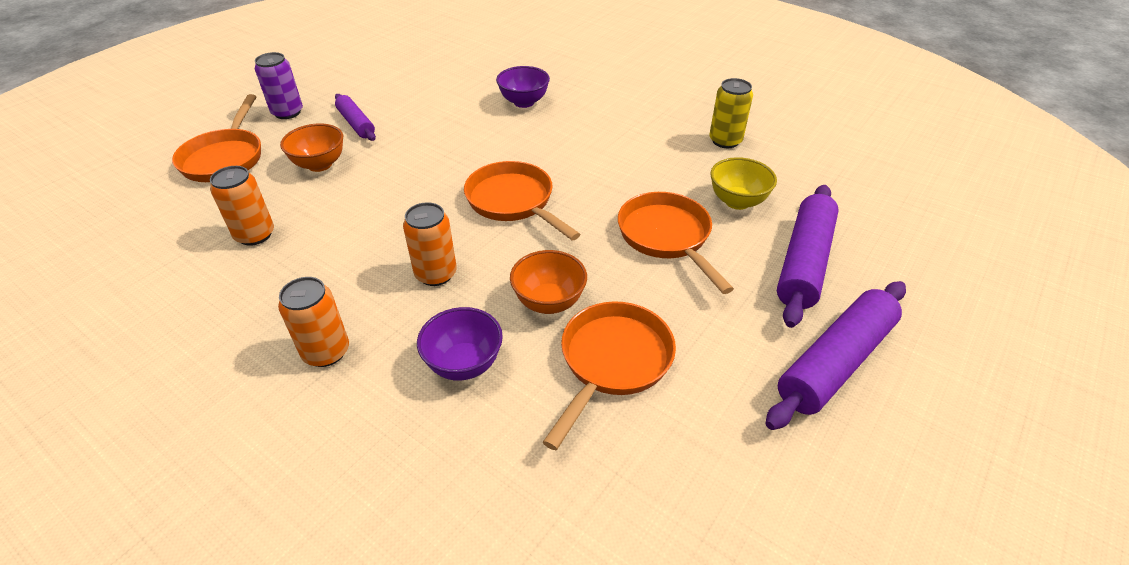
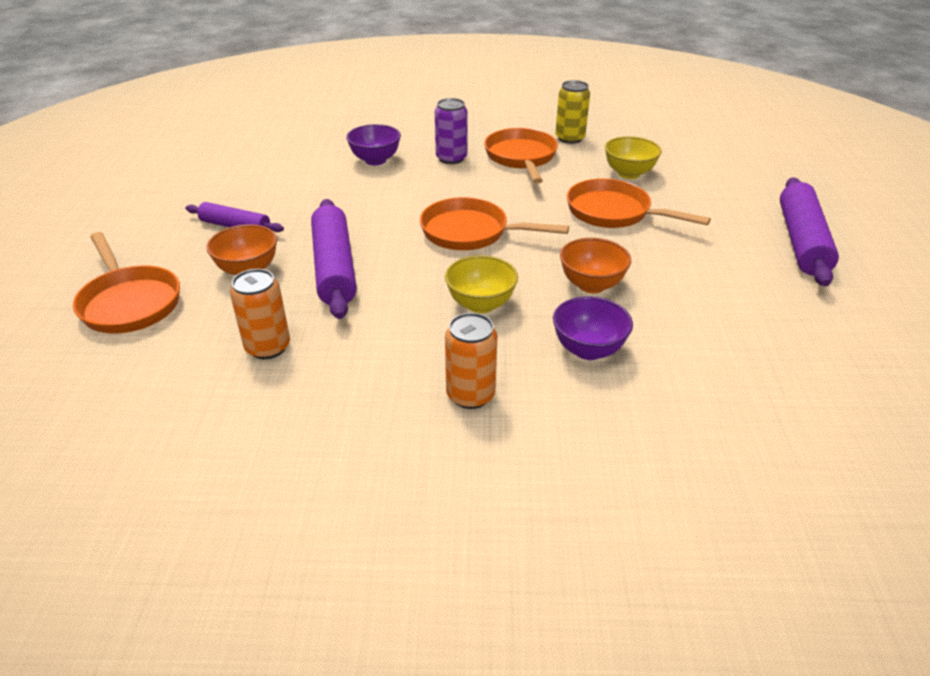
camera: 35 degrees left, 5 degrees down
(287, 112) = (142, 242): purple can -> purple can (451, 158)
(436, 274) = (480, 304): orange can -> yellow bowl
(612, 362) = (682, 300): orange pan -> orange pan (521, 158)
(804, 262) = (715, 194): purple rolling pin -> purple rolling pin (334, 268)

